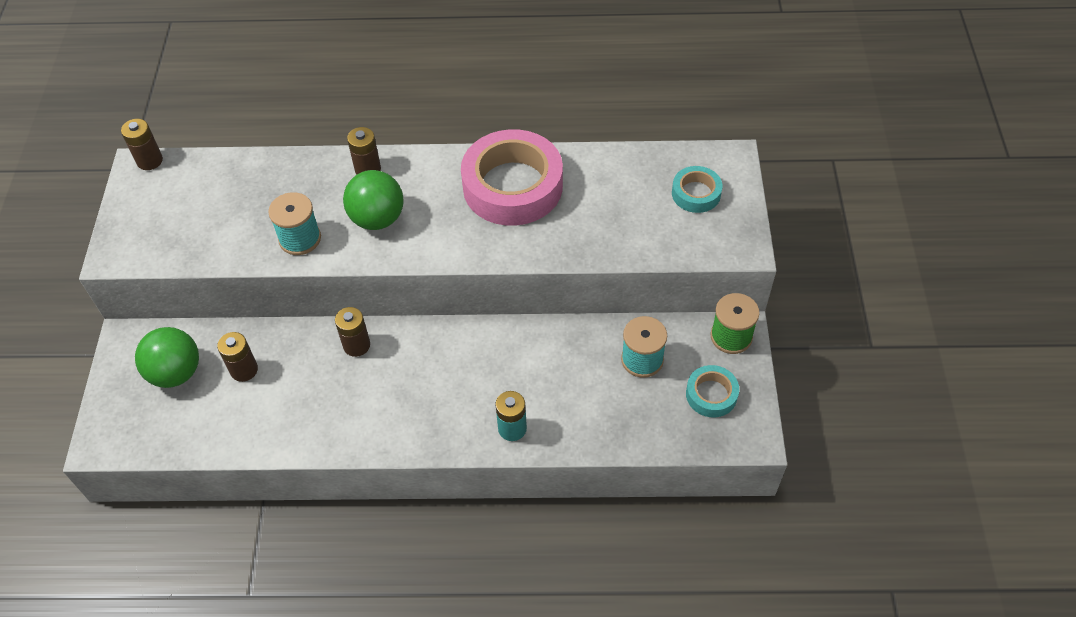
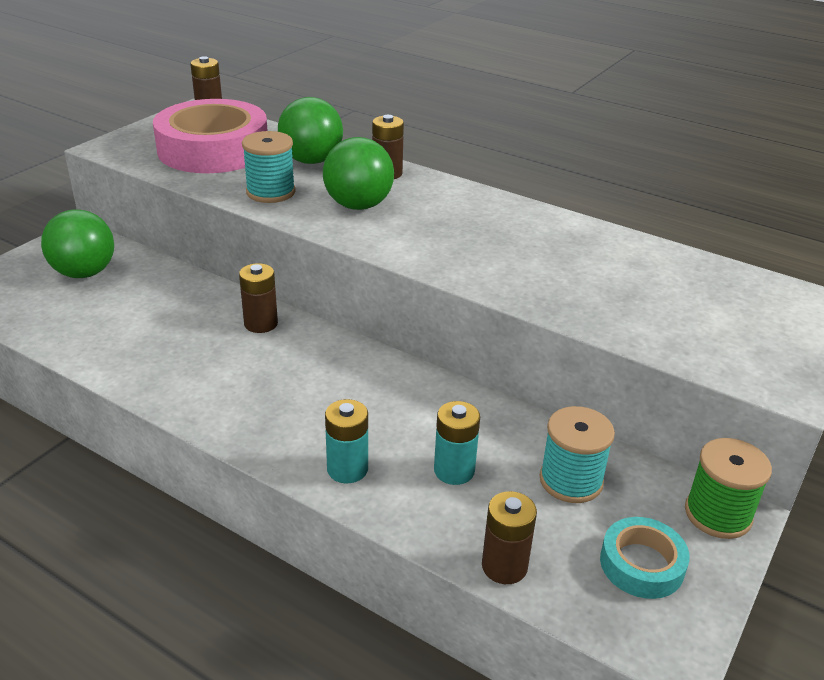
camera: 30 degrees right, 20 degrees down
(244, 370) = (140, 296): brown battery -> brown battery (504, 566)
(297, 184) = (311, 160): none -> green ball
(512, 186) = (524, 232): pink tape -> pink tape (213, 149)
(573, 392) = (454, 470): none -> turquoise battery
(696, 193) = (751, 315): turquoise tape -> none

